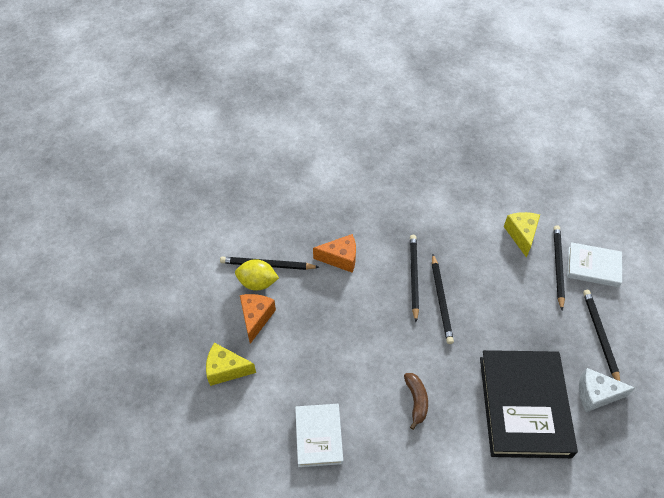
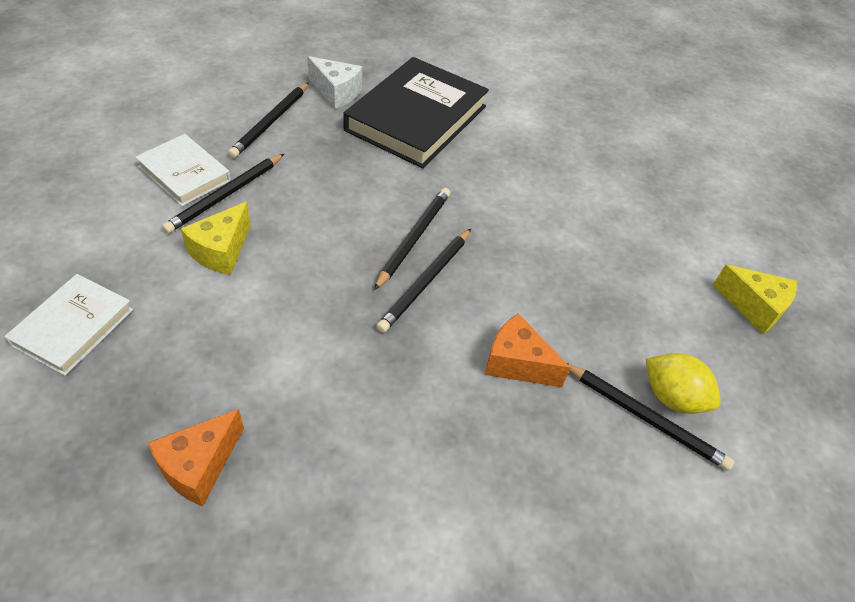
camera: 155 degrees left, 5 degrees down
(256, 318) = (691, 348): orange cheese -> orange cheese (199, 466)
(318, 436) = (656, 196): white book -> white book (73, 327)
(416, 401) = (527, 171): brown banana -> none

